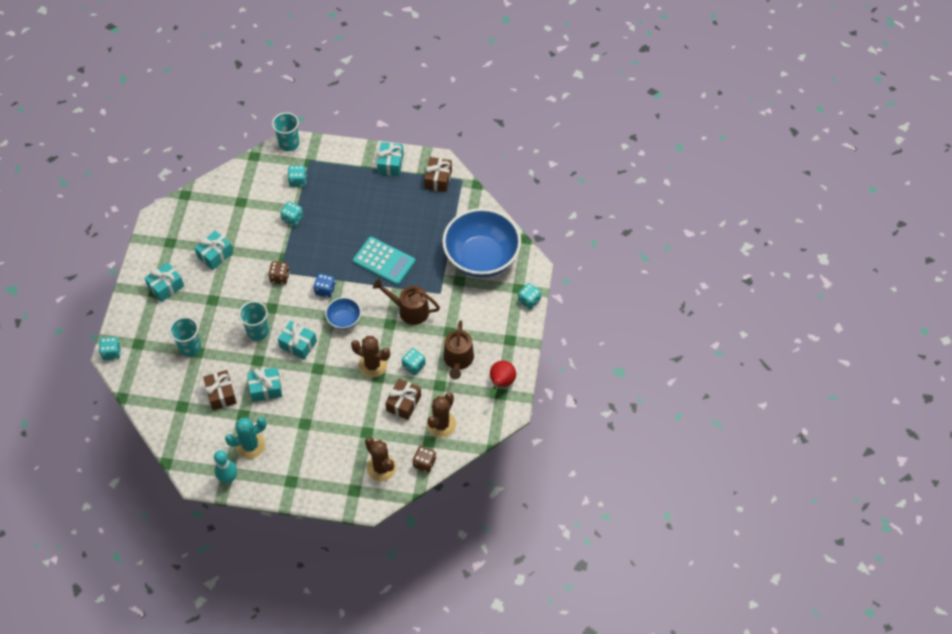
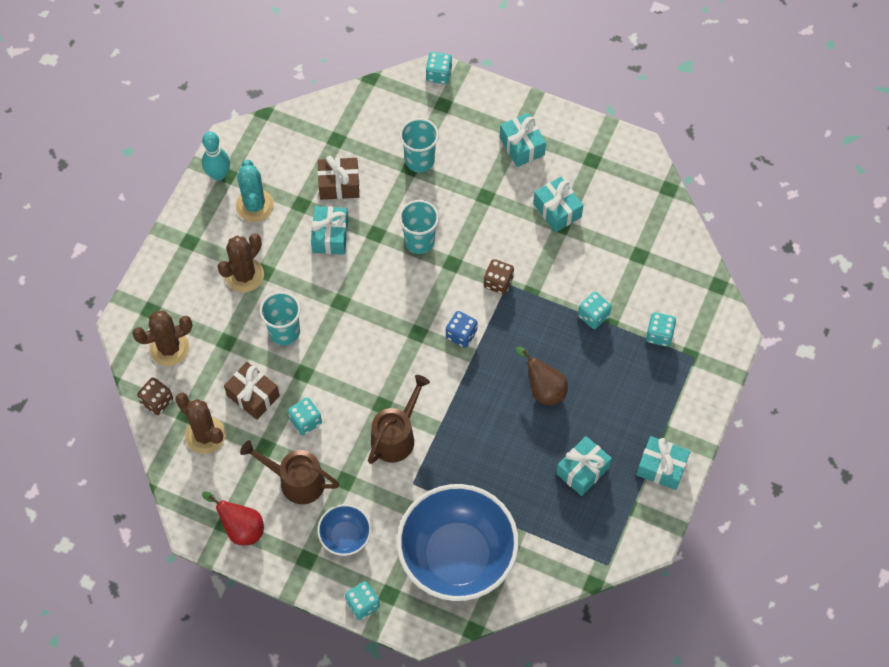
camera: 105 degrees right, 5 degrees up
(289, 144) = (731, 335): turquoise cup -> turquoise cup (284, 332)
(298, 344) = (384, 285): turquoise gift -> turquoise gift (582, 470)
(344, 319) = (406, 349): blue bowl -> blue bowl (345, 536)
(353, 235) = (543, 389): none -> brown pear
(372, 365) = (324, 370): brown cactus -> brown cactus (244, 275)
(384, 261) = (488, 420): turquoise calculator -> none
(438, 179) = (616, 529): brown gift -> none

